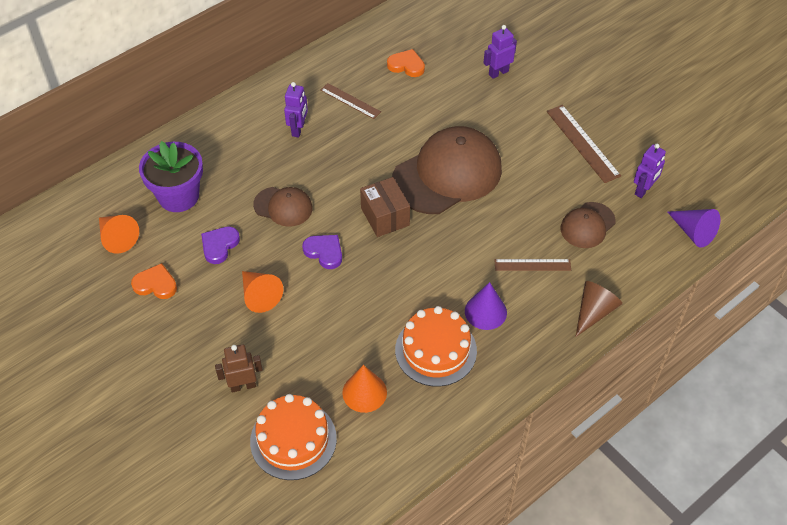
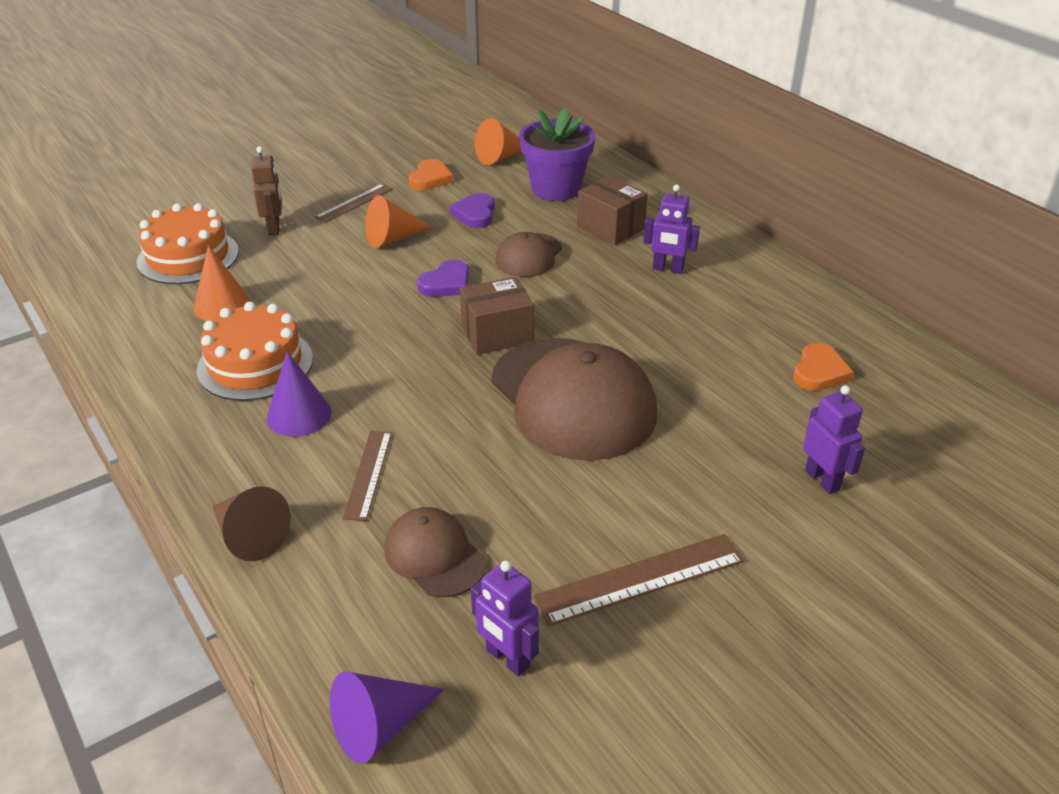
camera: 95 degrees right, 15 degrees down
(219, 245) = (475, 214): purple heart -> purple heart turned 120 degrees counterclockwise
(241, 161) = (610, 228): none -> brown box
(350, 101) = (729, 313): brown ruler -> brown ruler (354, 203)

